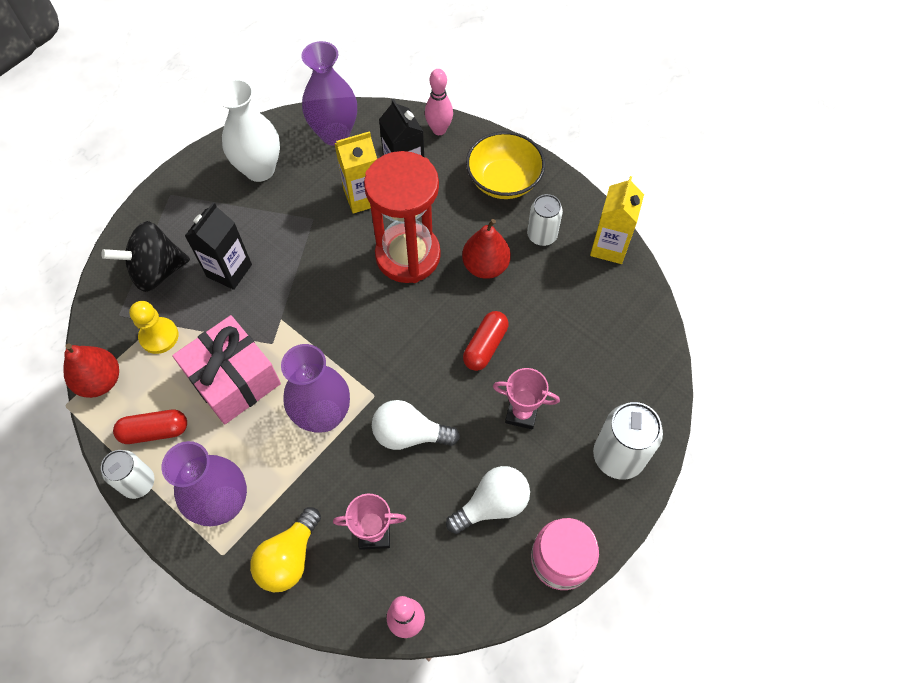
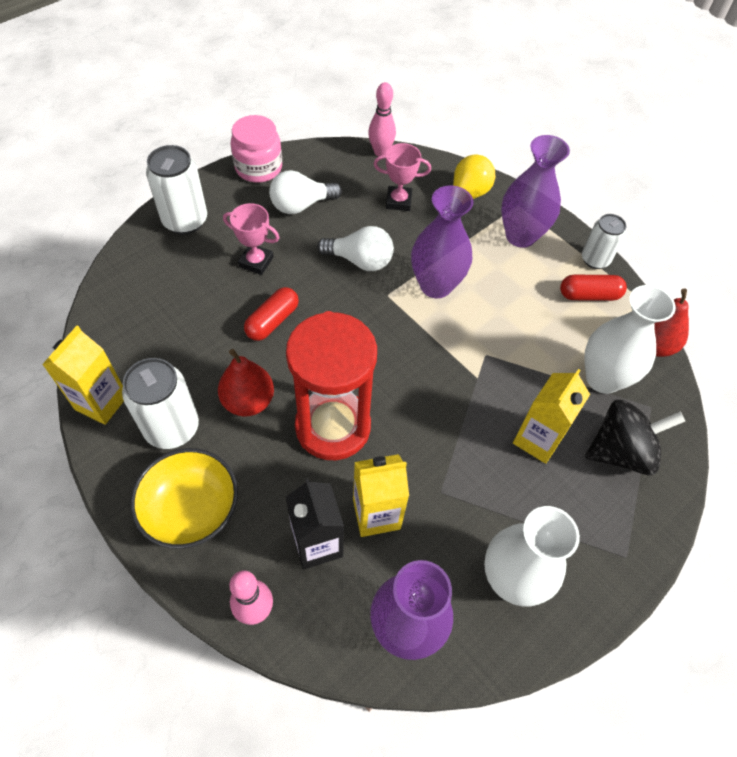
camera: 175 degrees left, 5 degrees down
(159, 336) = (603, 378): yellow pawn -> white vase
(229, 270) = (537, 439): black carton -> yellow carton
(233, 380) = (521, 327): pink gift -> none
(542, 235) = (172, 428): white can -> white can, size x1.53

